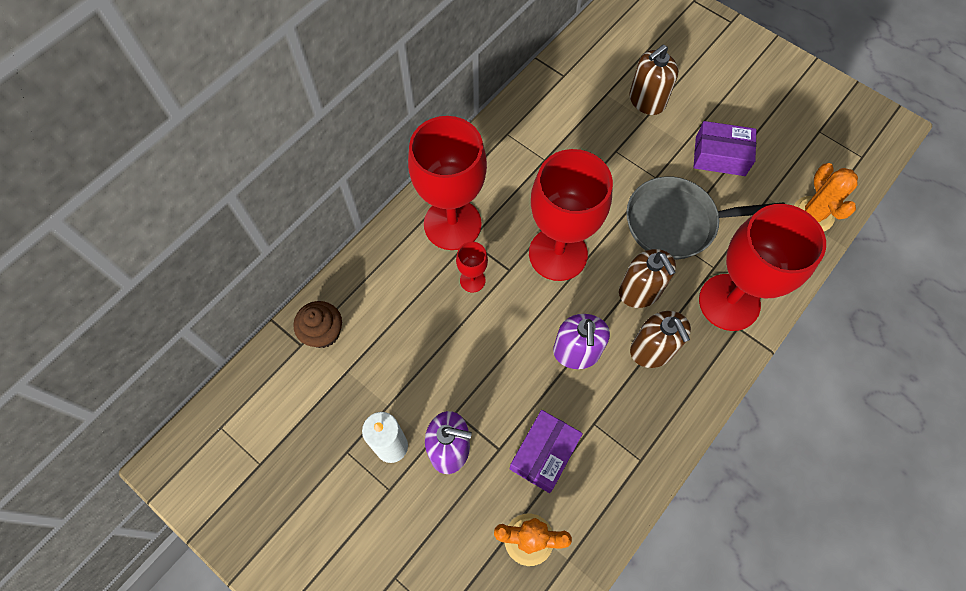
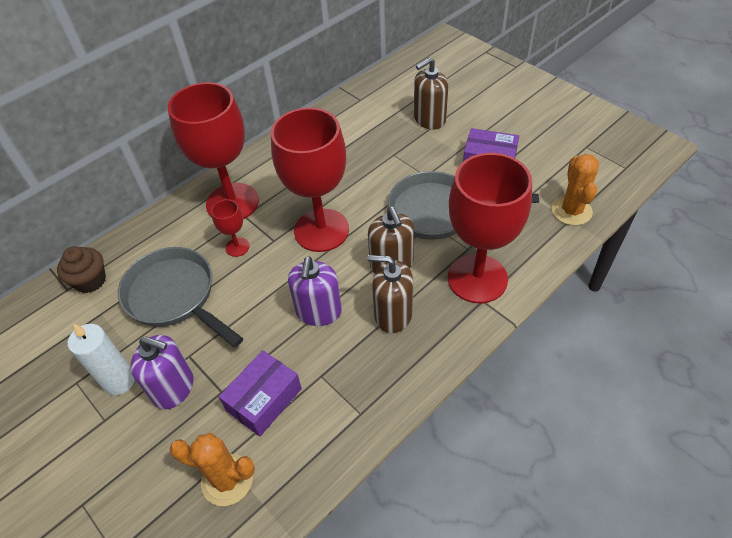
camera: 10 degrees right, 15 degrees down
(421, 345) = (174, 296): none -> grey pan
(652, 350) = (393, 314): brown soap dispenser -> brown soap dispenser turned 120 degrees clockwise

